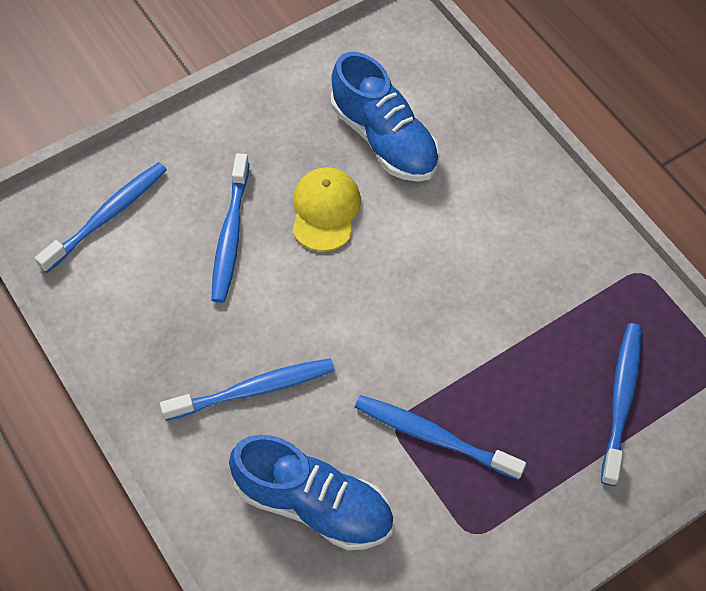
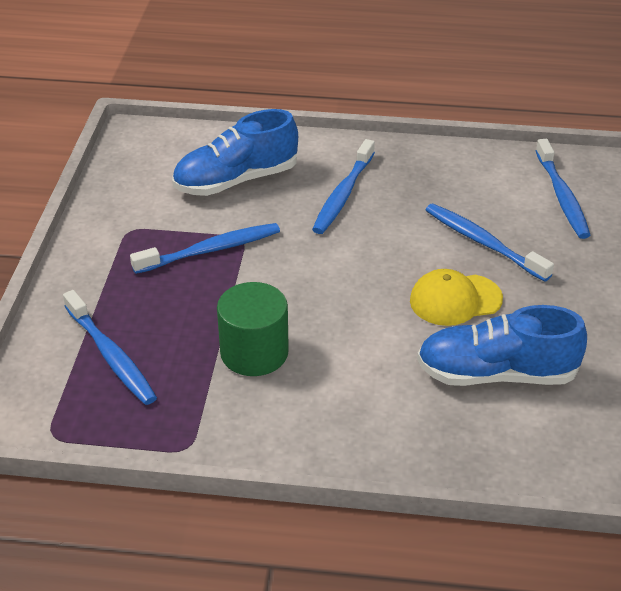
camera: 130 degrees right, 20 degrees down
(325, 210) = (455, 300): yellow cap -> yellow cap turned 120 degrees clockwise
(516, 302) = (254, 352): none -> green cylinder

